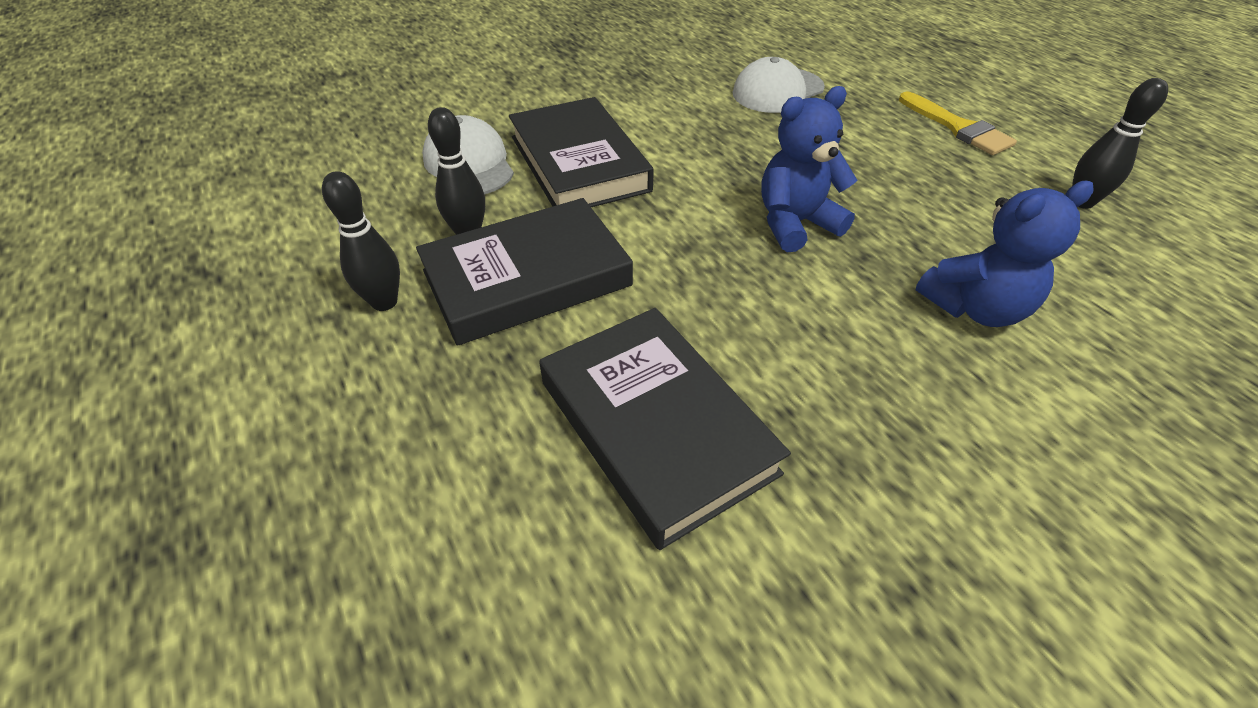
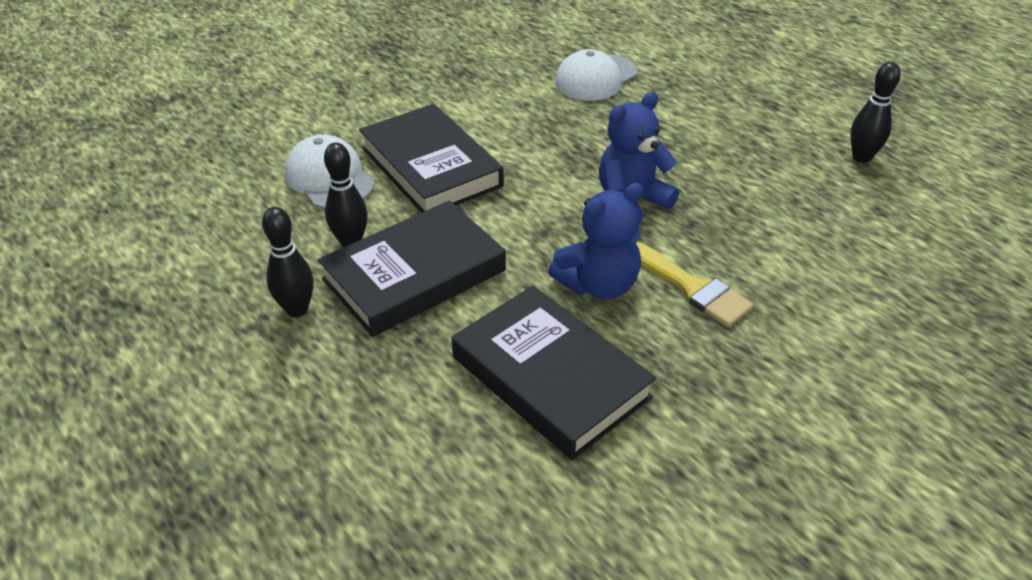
camera: 10 degrees left, 5 degrees down
(957, 127) = (757, 99): yellow brush -> yellow brush (691, 287)
(975, 308) = (782, 256): blue teddy bear -> blue teddy bear (598, 285)

